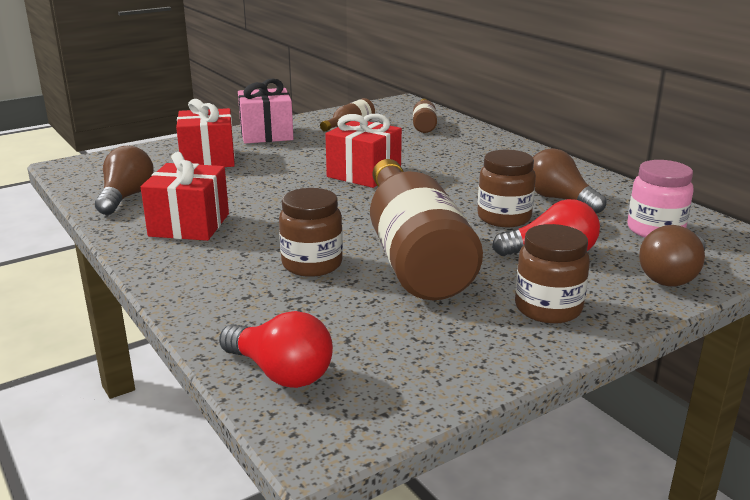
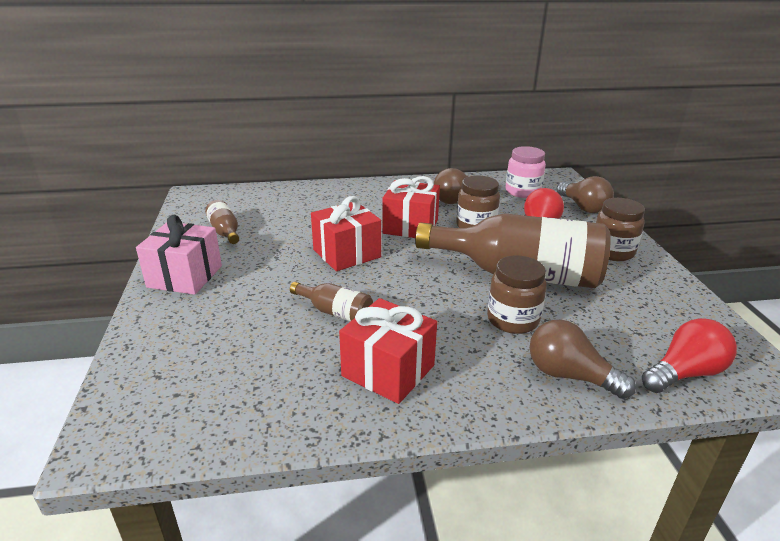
camera: 65 degrees left, 5 degrees up
(126, 197) = (272, 405): brown light bulb -> brown light bulb (569, 375)
(208, 159) = (215, 326): red gift -> red gift (410, 226)
(424, 125) = (264, 201): brown bottle -> brown bottle (335, 312)

